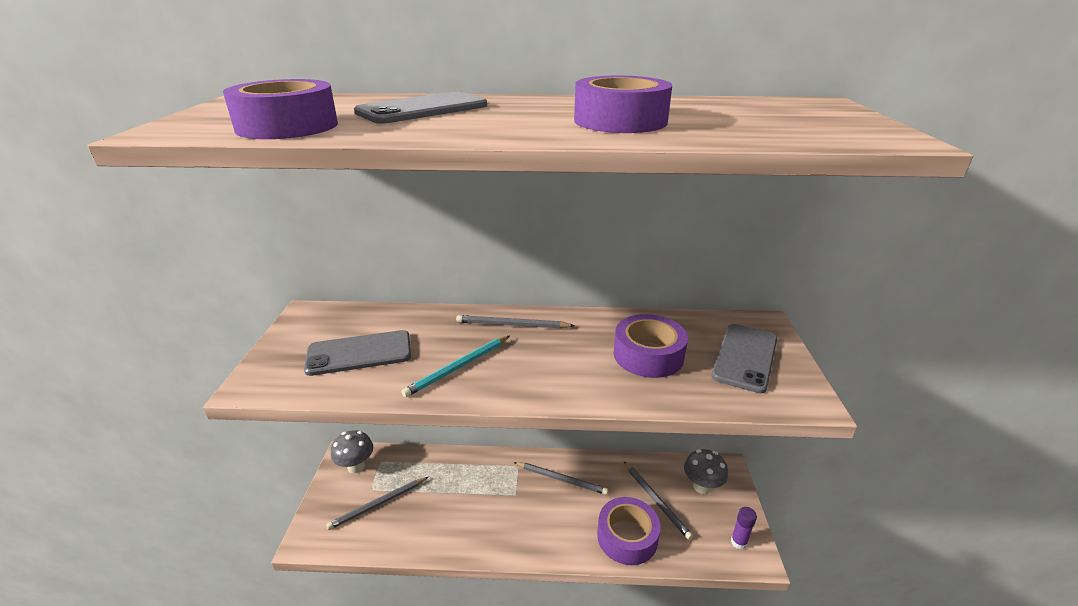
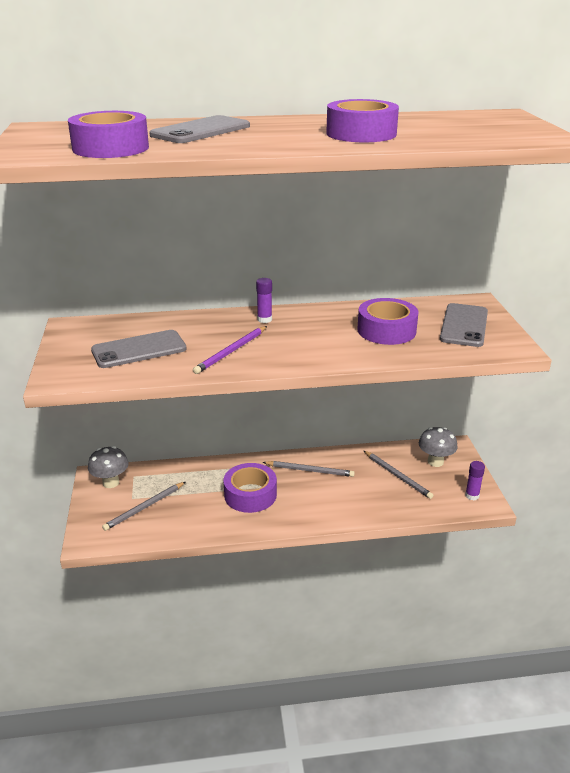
camera: 10 degrees left, 0 degrees up
(458, 367) = (231, 352): turquoise pencil -> purple pencil
(512, 325) = (264, 319): grey pencil -> purple glue stick
(627, 537) = (377, 503): purple tape -> purple tape (250, 495)

